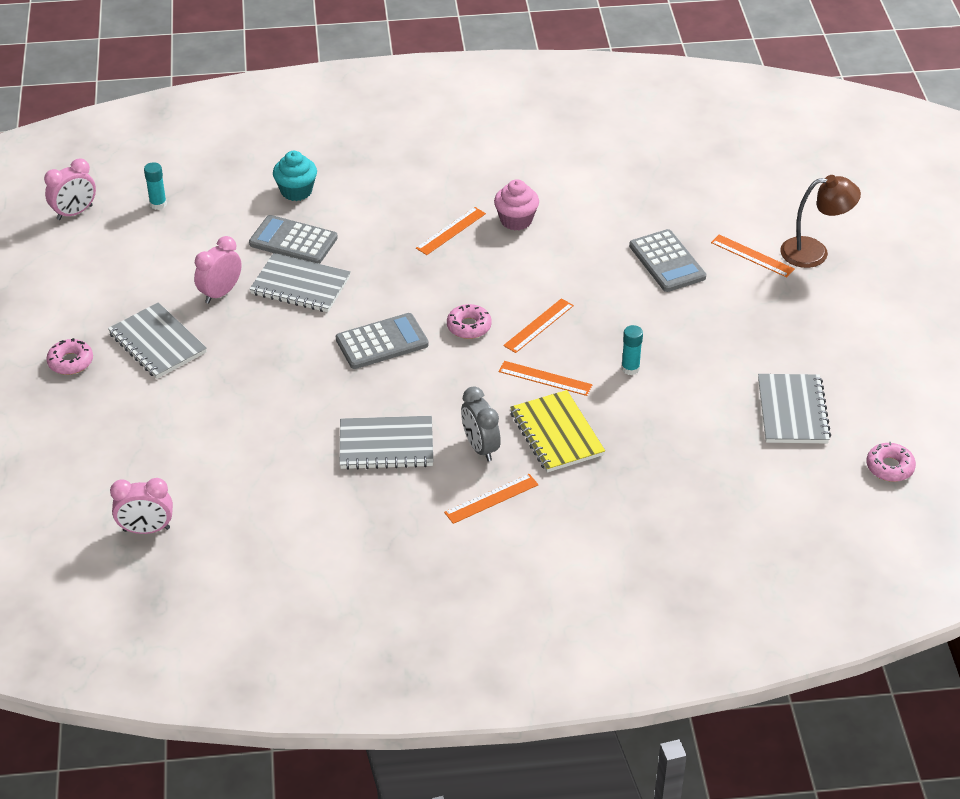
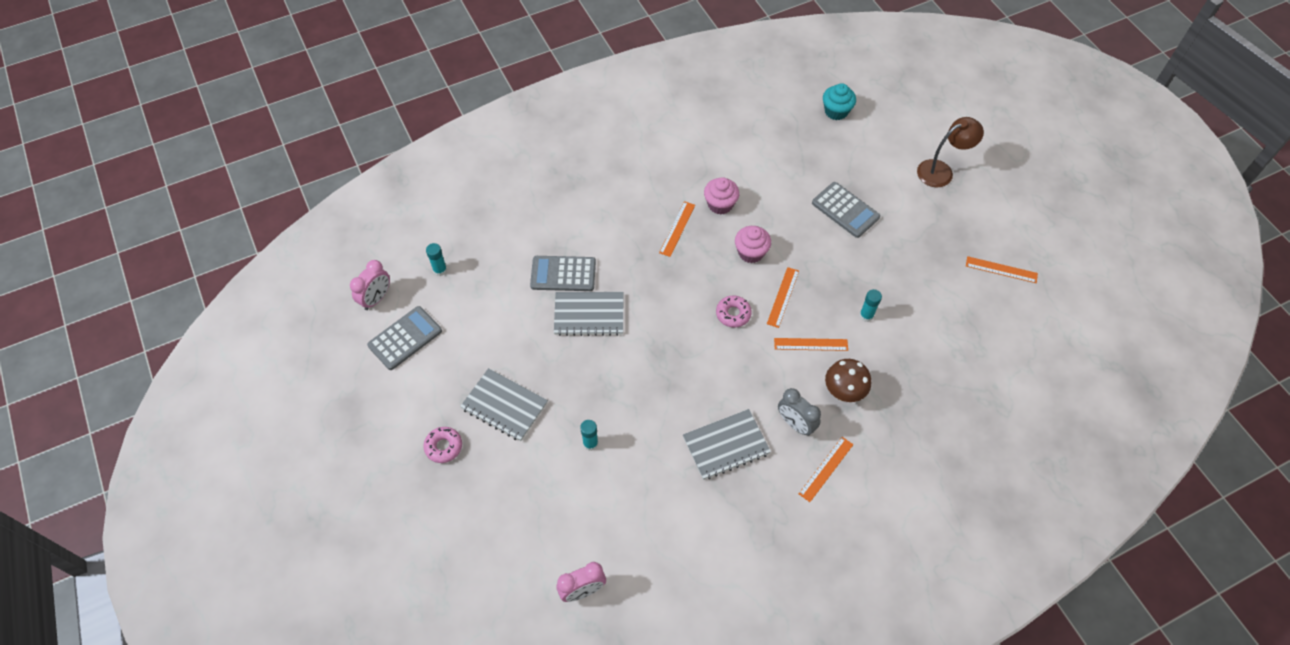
camera: 20 degrees left, 15 degrees up
(220, 293) = (531, 341): pink clock -> none
(232, 402) = (590, 443): none -> turquoise glue stick
(296, 191) = (543, 225): turquoise cupcake -> turquoise cupcake (836, 111)
(382, 342) = (676, 349): grey calculator -> grey calculator (405, 338)
(525, 274) = (751, 252): none -> pink cupcake
(556, 434) = (843, 393): yellow notebook -> brown mushroom
(752, 256) = (901, 187): orange ruler -> orange ruler (1001, 270)
(792, 411) = (994, 317): grey notebook -> none
(889, 467) = (1082, 345): pink donut -> none

